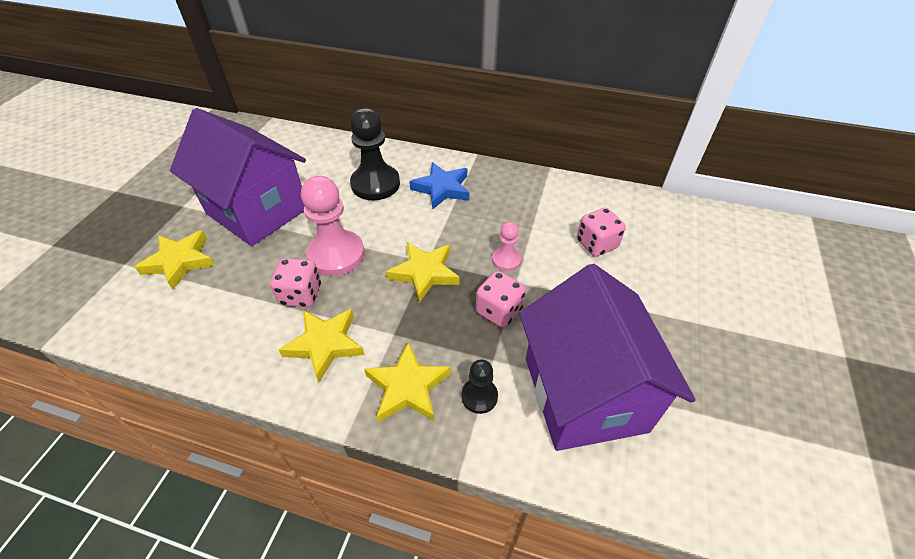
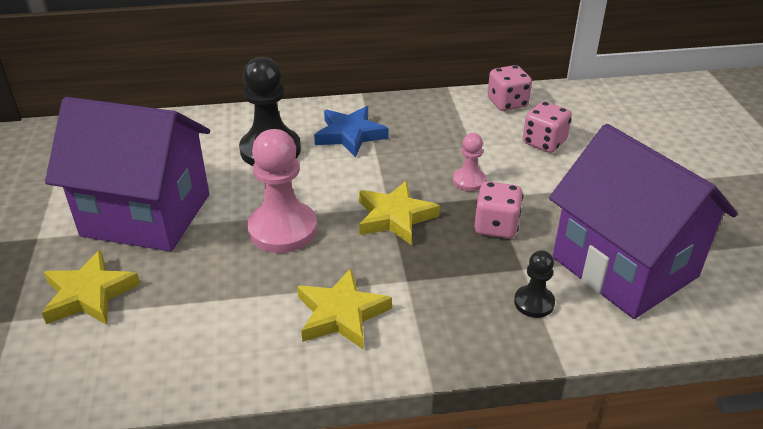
camera: 25 degrees left, 10 degrees down
(301, 295) = (274, 279): pink dice -> pink dice (507, 103)
(407, 387) = (459, 320): yellow star -> none

